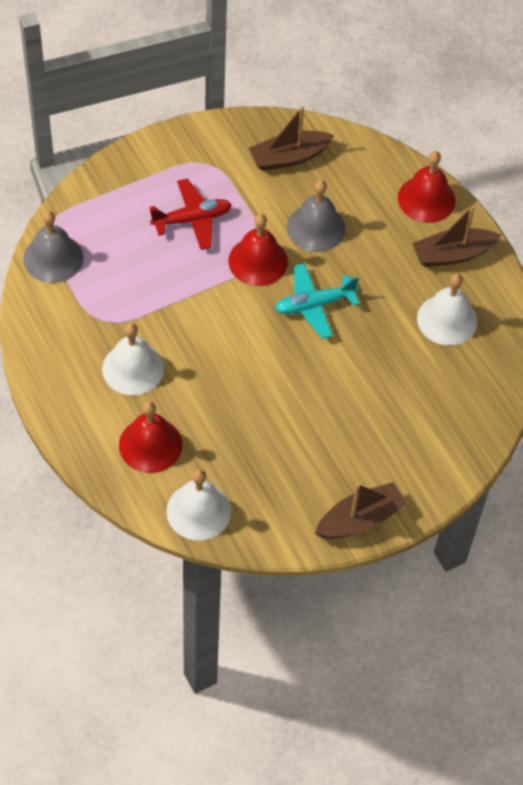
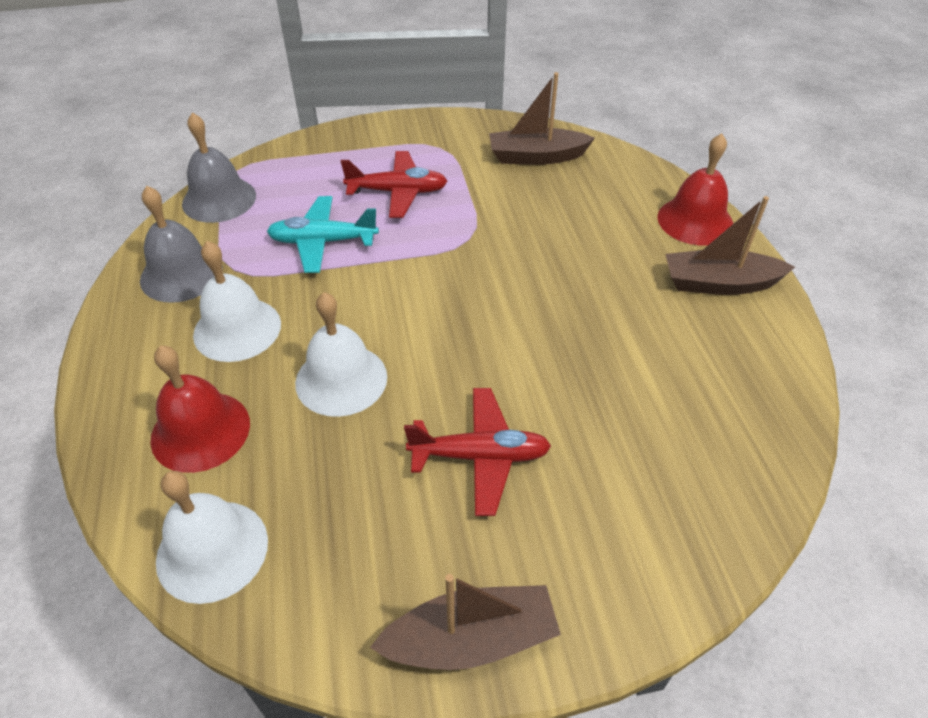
camera: 20 degrees right, 10 degrees down
(258, 261) = (457, 245): red bell -> none
(314, 305) = (511, 305): turquoise plane -> turquoise plane (323, 242)
(316, 227) = (544, 224): grey bell -> grey bell (181, 274)
(330, 419) = (480, 456): none -> red plane
(447, 319) = (696, 358): white bell -> white bell (341, 379)

